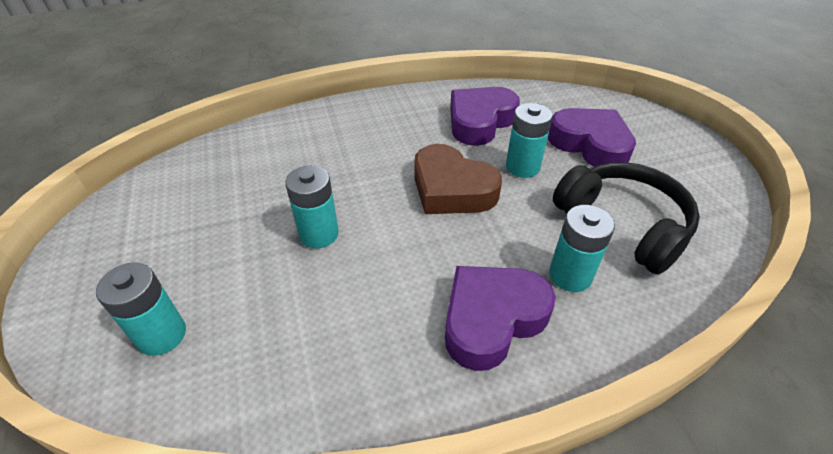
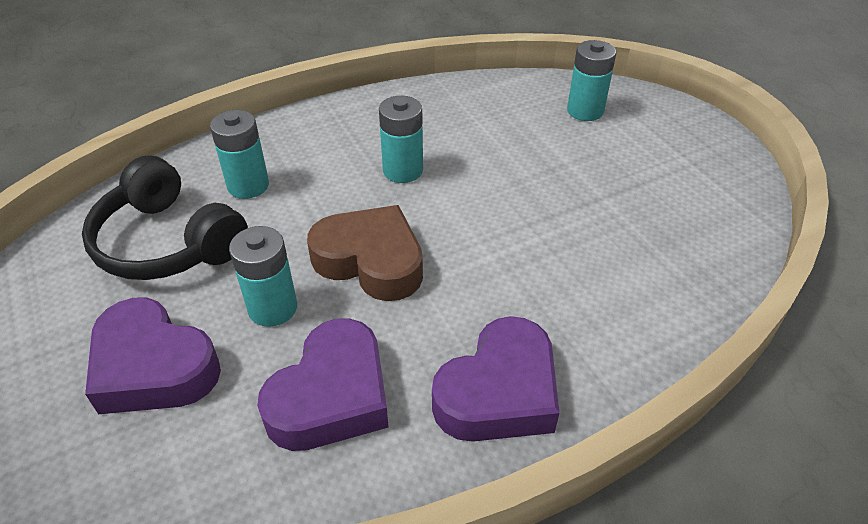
camera: 170 degrees right, 0 degrees up
(319, 234) = (507, 192): turquoise battery -> turquoise battery (403, 170)
(491, 319) = (327, 147): purple heart -> purple heart (499, 392)

